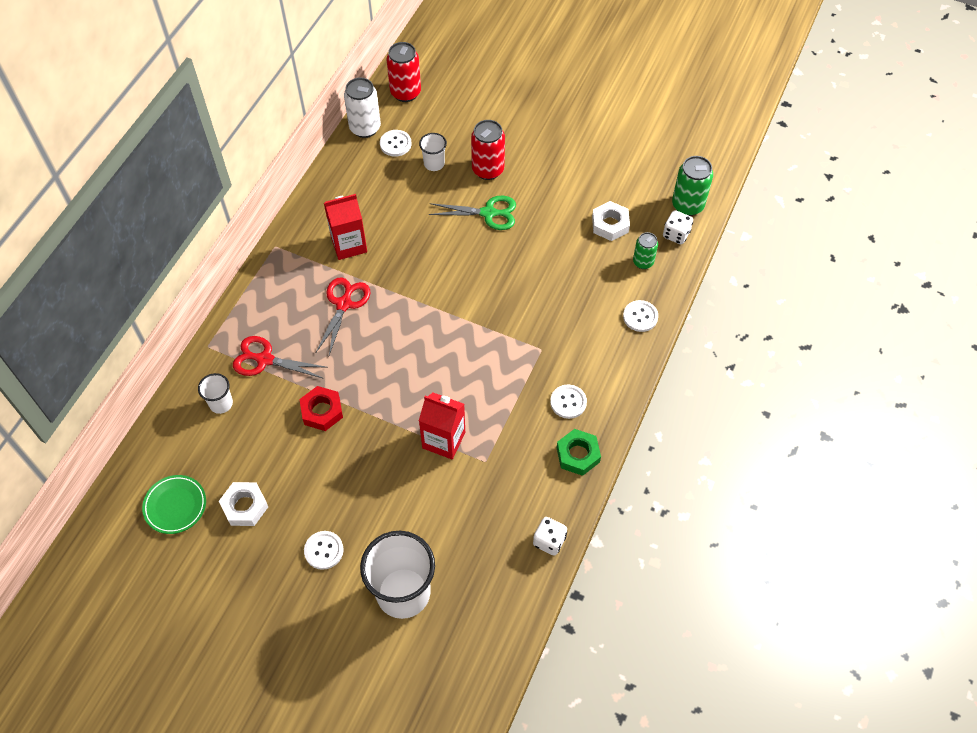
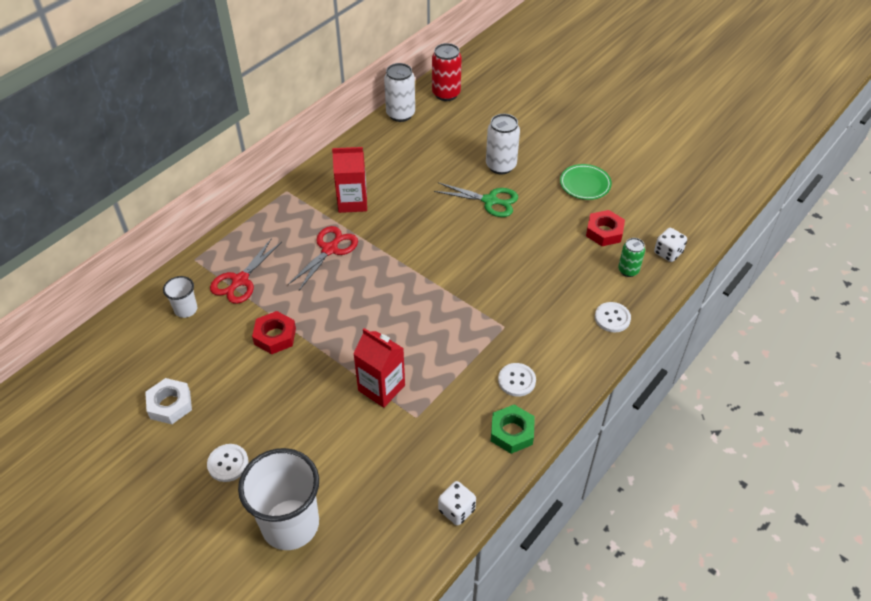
camera: 15 degrees right, 10 degrees down
(175, 506) = (107, 389): green plate -> green plate (585, 184)
(264, 359) = (240, 281): red scissors -> red scissors turned 90 degrees counterclockwise
(395, 144) = (423, 131): white button -> none
(434, 164) = (453, 152): white cup -> none
(488, 170) = (501, 166): red can -> white can
(610, 224) = (604, 232): white nut -> red nut
(687, 205) = (686, 230): green can -> none

